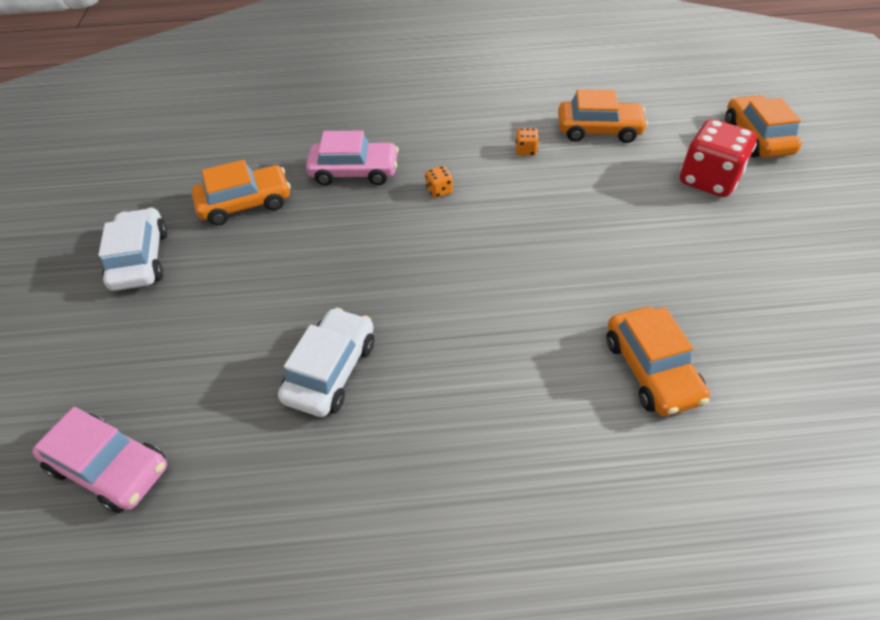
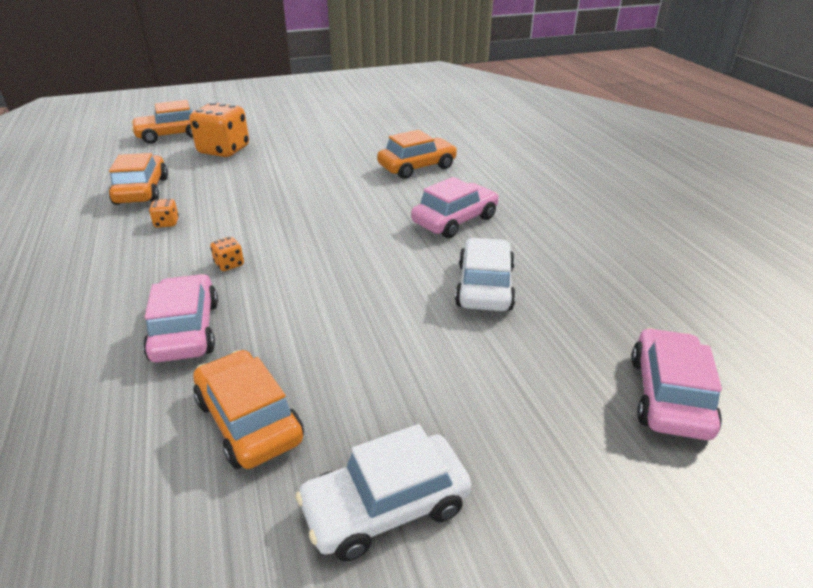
camera: 105 degrees left, 15 degrees down
(331, 370) = (484, 287): white car -> white car turned 90 degrees clockwise
(479, 378) = (454, 220): none -> pink car
(708, 180) = (224, 150): red dice -> orange dice

